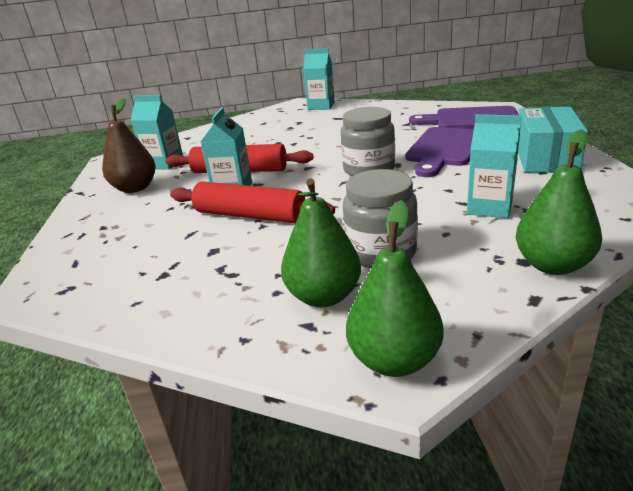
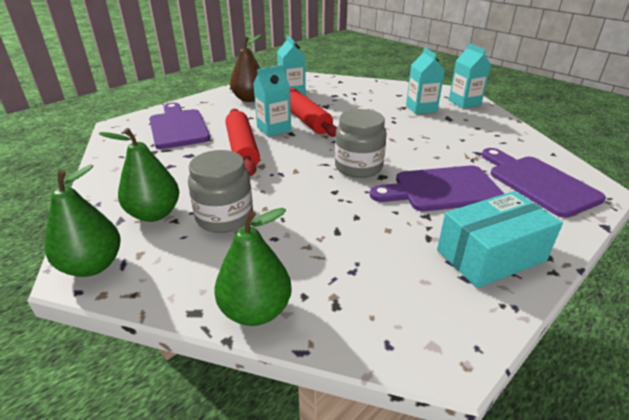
camera: 50 degrees right, 5 degrees up
(126, 246) = (178, 127): none -> purple cutting board
(489, 207) = (339, 248): turquoise carton -> turquoise carton (421, 108)

